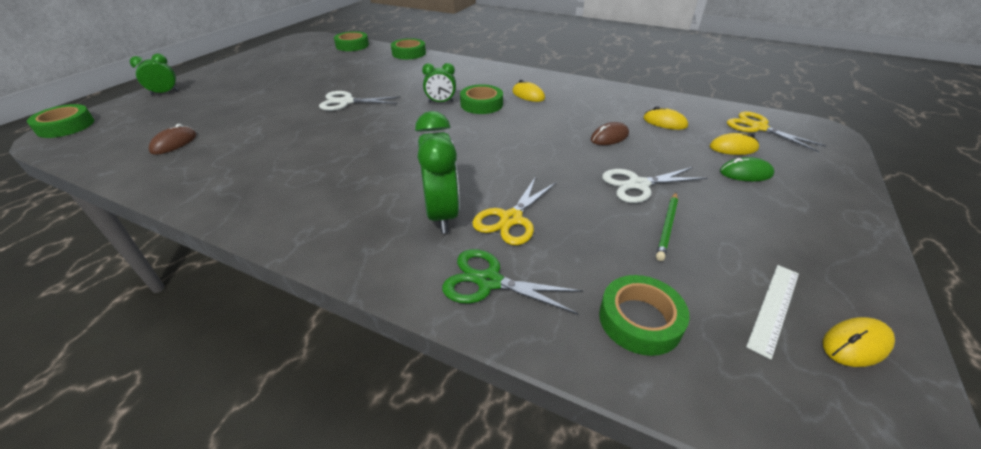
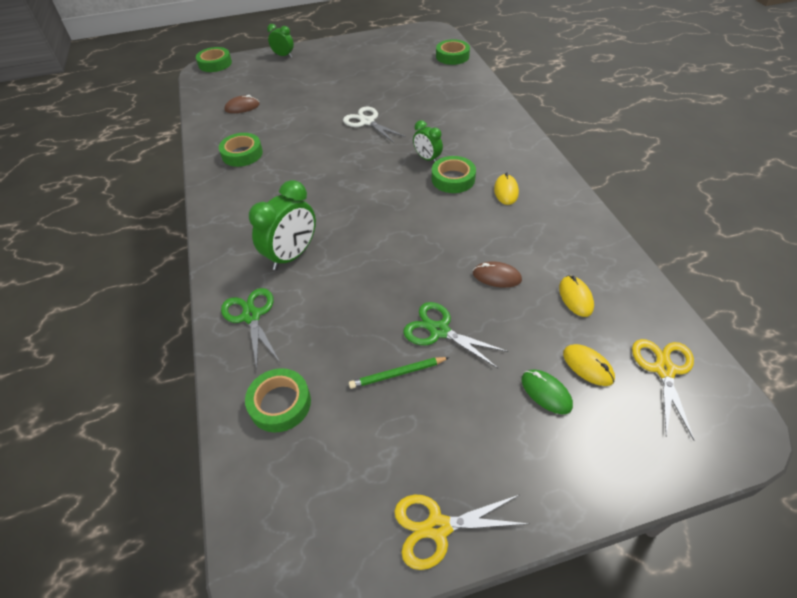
camera: 50 degrees right, 10 degrees up
(409, 53) = (483, 87): green tape -> green tape (242, 154)
(511, 219) = (320, 288): yellow scissors -> yellow scissors (438, 527)
(638, 185) = (439, 331): white scissors -> green scissors
(774, 307) = (358, 473): white ruler -> none
(856, 344) = (360, 536): yellow mouse -> none

